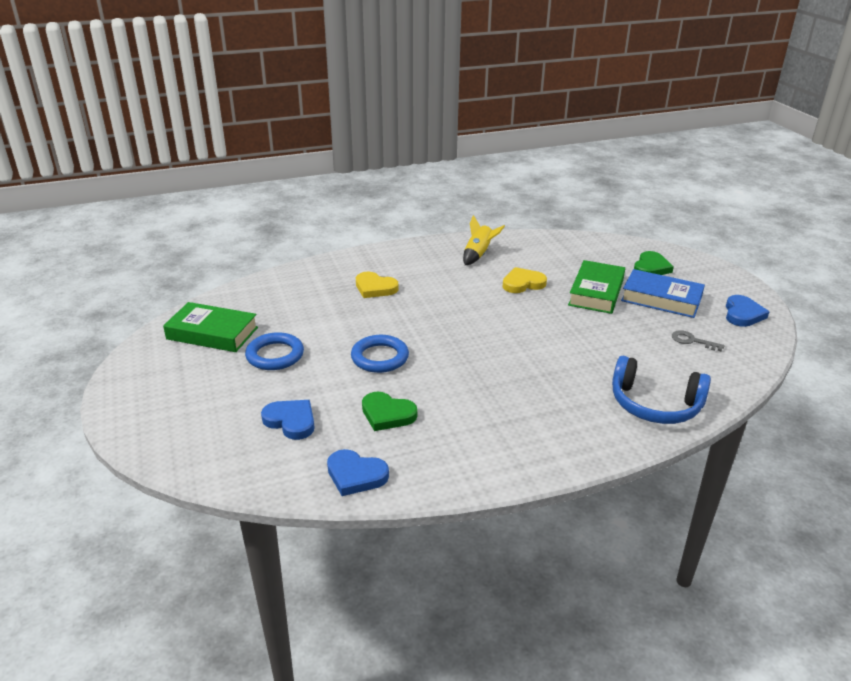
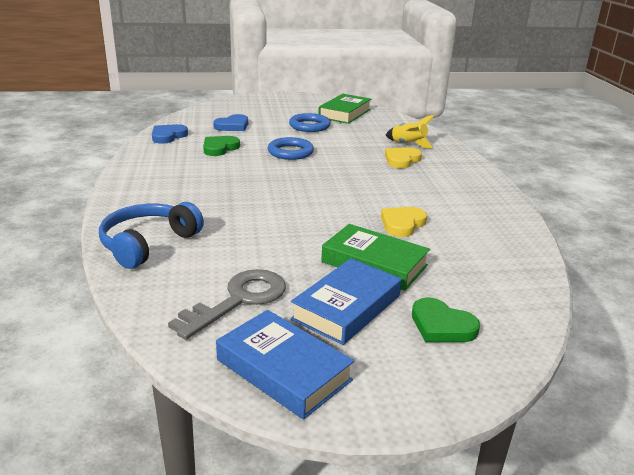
camera: 100 degrees right, 5 degrees down
(478, 255) = (473, 211): yellow rocket -> yellow rocket (408, 144)
(523, 283) = (402, 224): yellow heart -> yellow heart turned 135 degrees counterclockwise
(692, 341) = (238, 300): grey key -> grey key, size x1.99
(743, 314) = (283, 370): blue heart -> blue book

